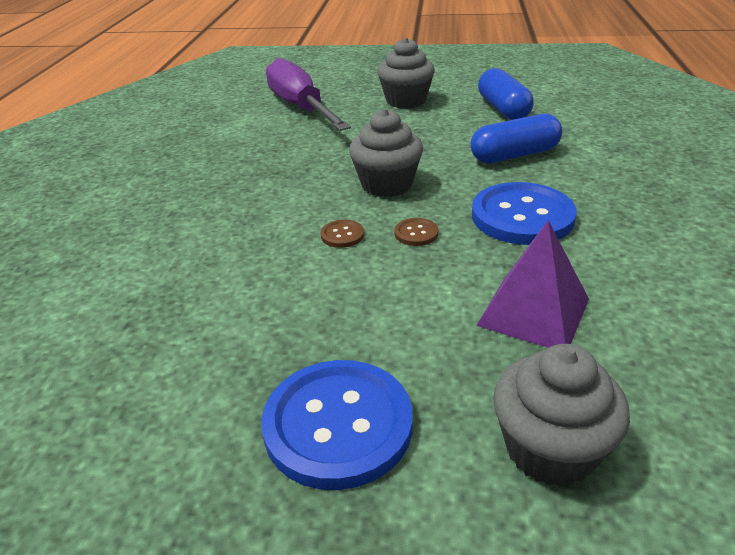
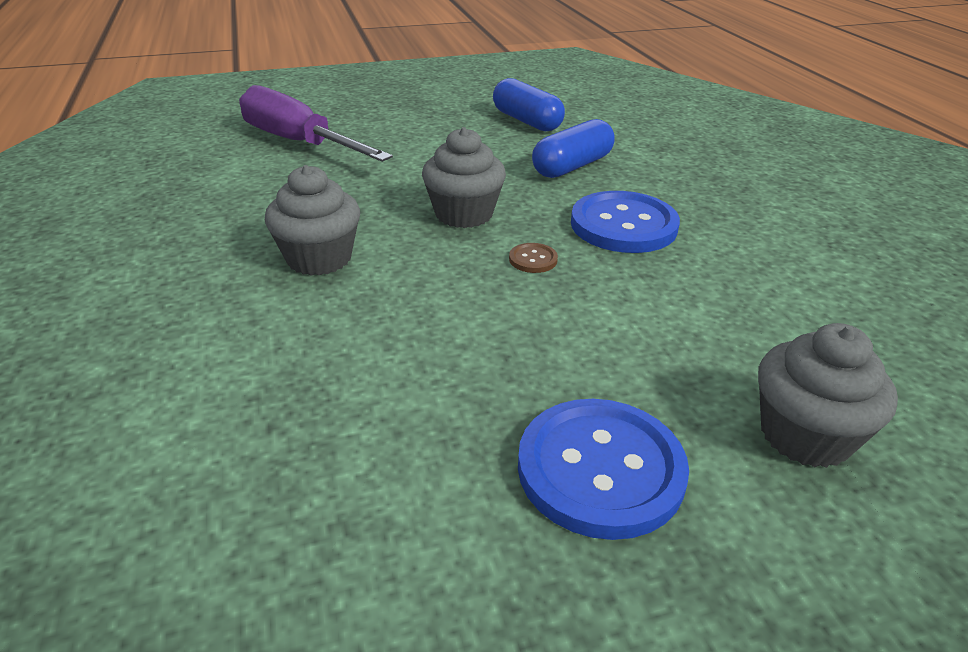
camera: 25 degrees left, 0 degrees up
(342, 235) = (456, 275): brown button -> none
(406, 101) = (417, 123): grey cupcake -> grey cupcake (319, 258)
(533, 312) = (700, 314): purple pyramid -> none

